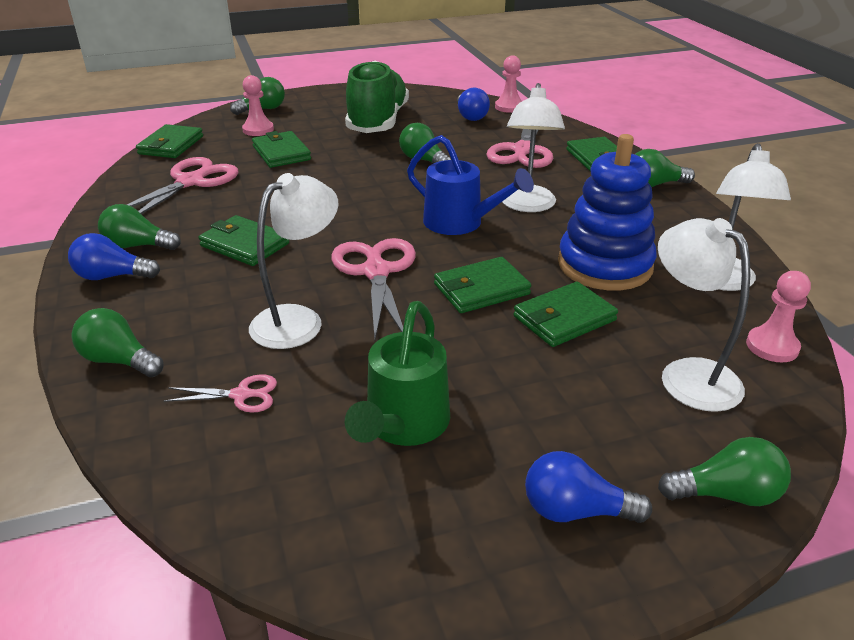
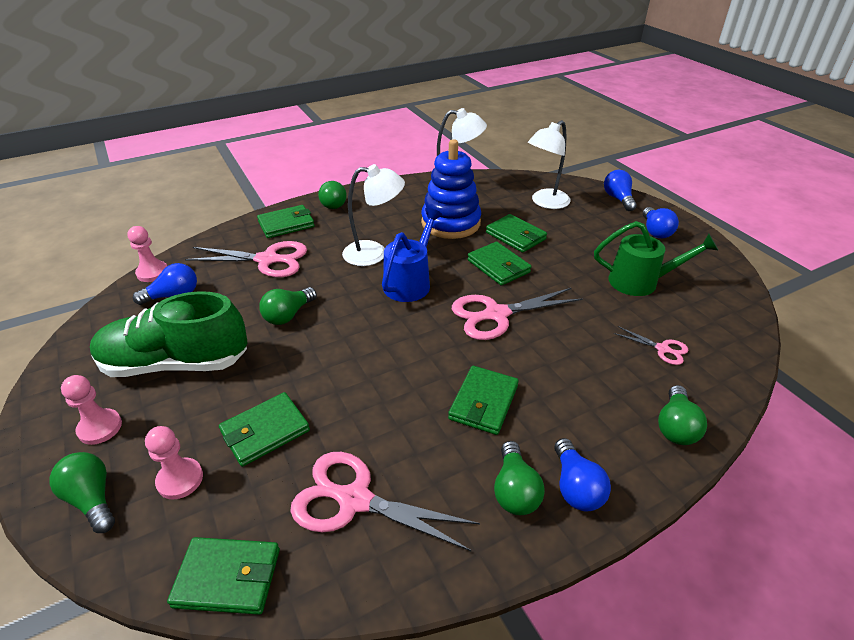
camera: 100 degrees left, 5 degrees up
(241, 395) = (662, 349): pink scissors -> pink scissors turned 135 degrees clockwise
(298, 320) = (574, 342): white lamp -> none
(726, 494) = (618, 199): green light bulb -> blue light bulb
(772, 346) = (509, 181): pink pawn -> pink pawn (100, 428)

